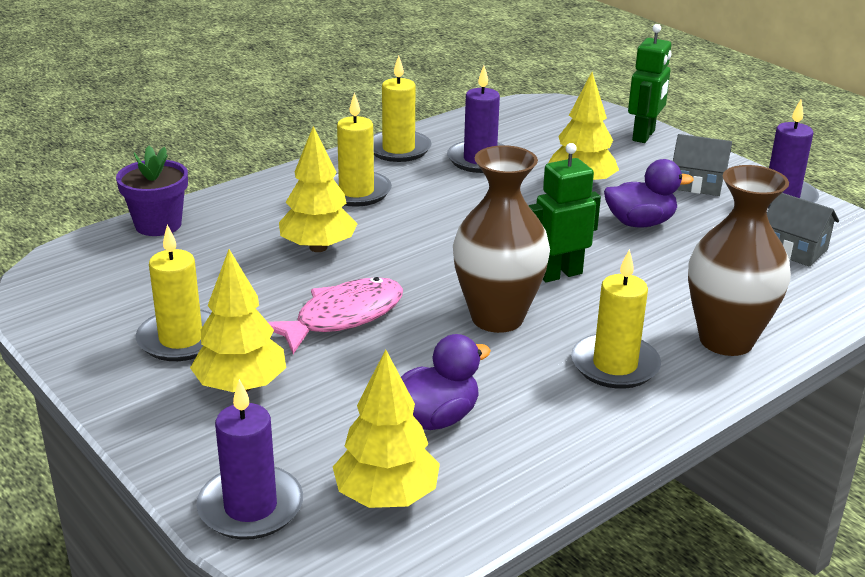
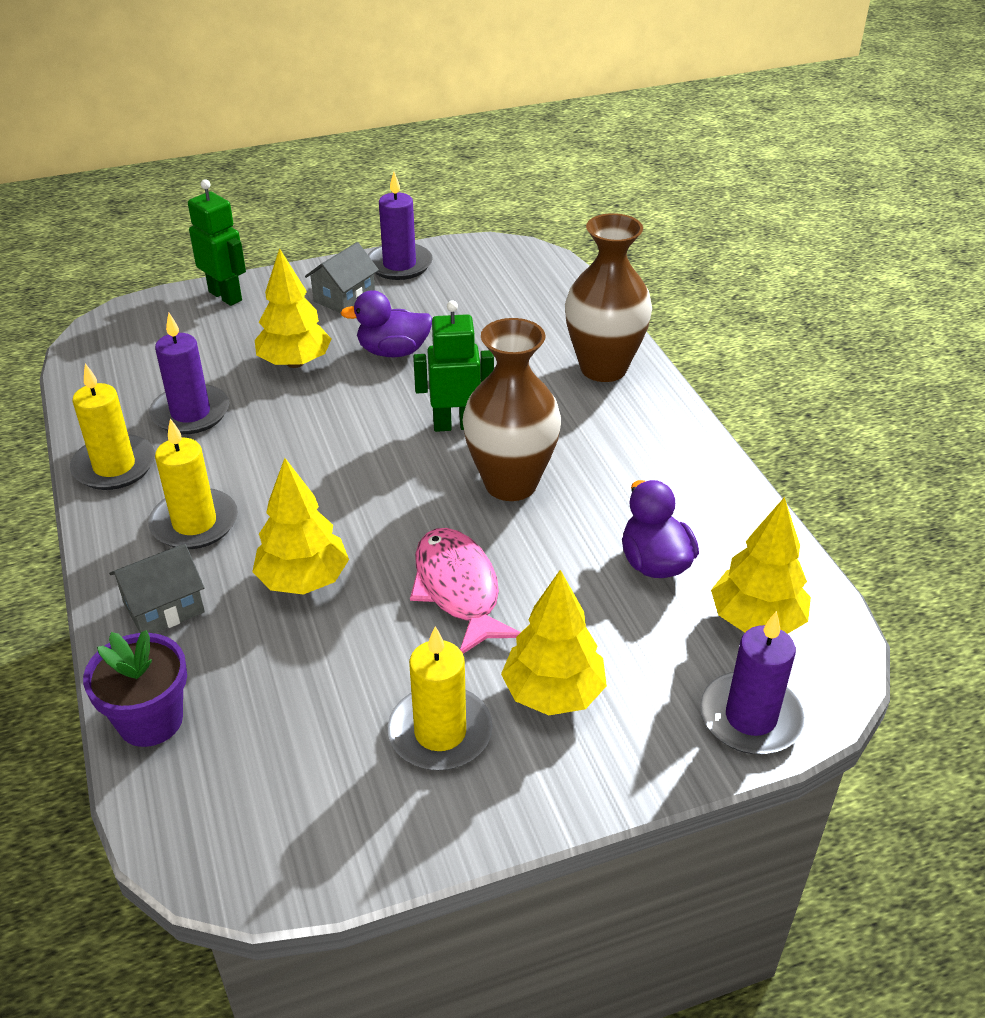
camera: 70 degrees left, 10 degrees up
(559, 274) = (455, 425): green robot -> green robot turned 90 degrees clockwise
(615, 365) = (615, 436): yellow candle -> none
(640, 223) = (393, 351): purple duck -> purple duck turned 105 degrees counterclockwise
(794, 249) = (487, 289): grey house -> grey house (164, 607)

